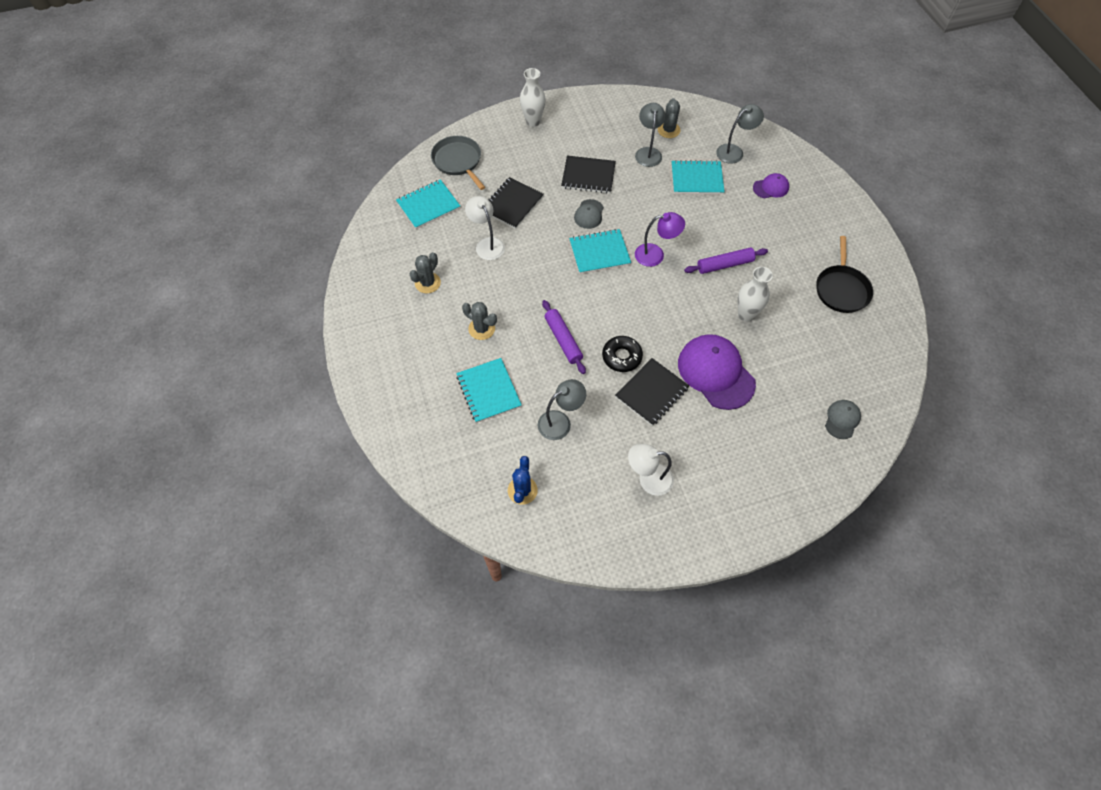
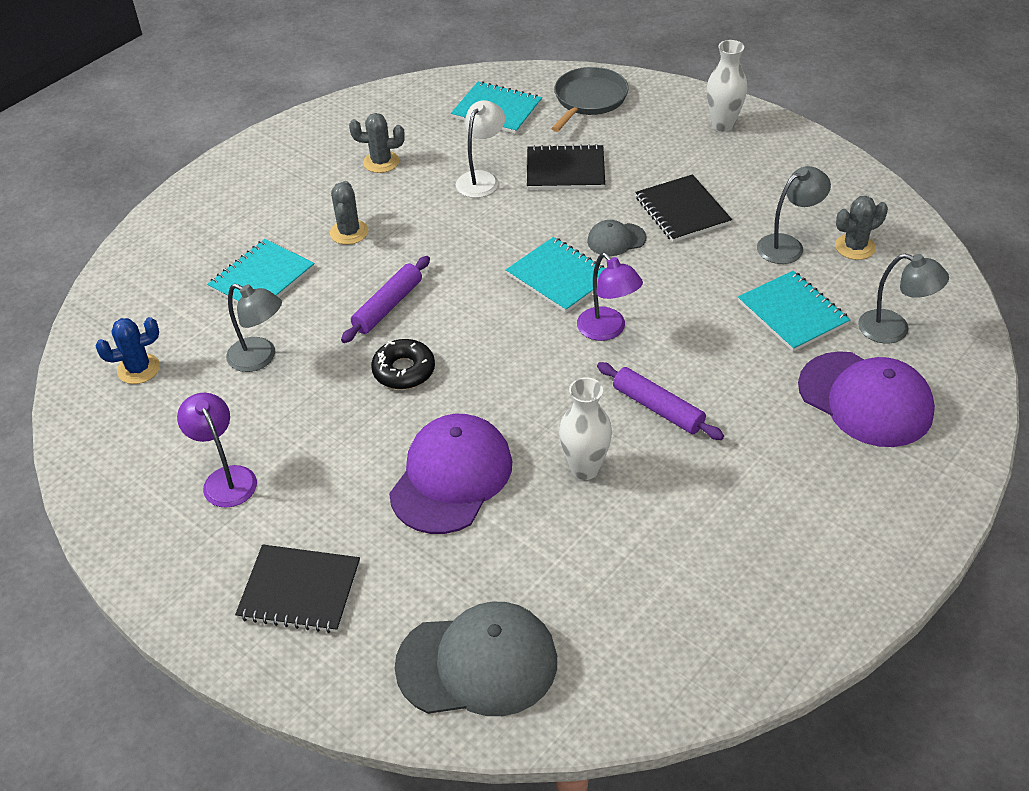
camera: 60 degrees right, 15 degrees down
(648, 479) = (226, 478): white lamp -> purple lamp
(651, 392) = (367, 424): black notebook -> black notebook (299, 591)
(771, 188) = (865, 399): purple cap -> purple cap, size x2.03
(841, 289) = (741, 566): black pan -> none
(842, 419) = (477, 663): grey cap -> grey cap, size x2.03

